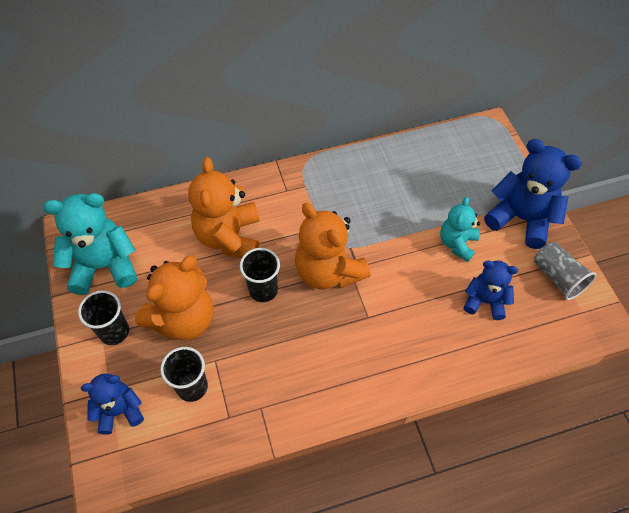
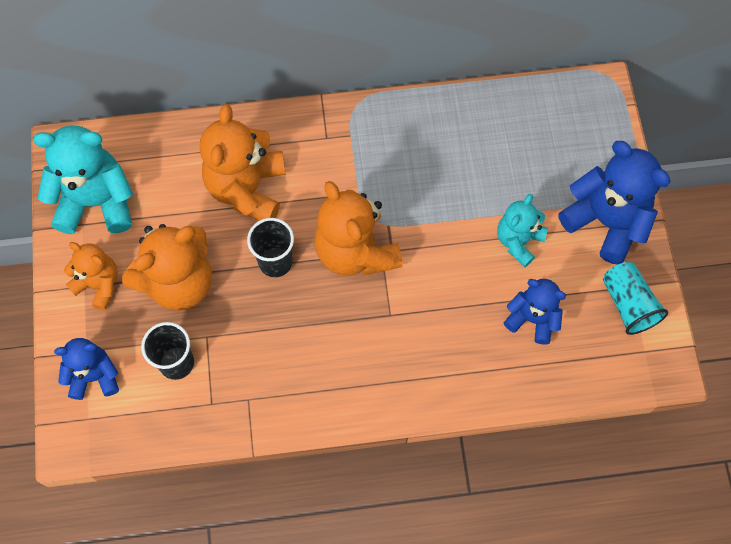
camera: 10 degrees right, 10 degrees up
(114, 332) = (99, 284): black cup -> orange teddy bear
(557, 277) = (628, 304): grey cup -> turquoise cup

